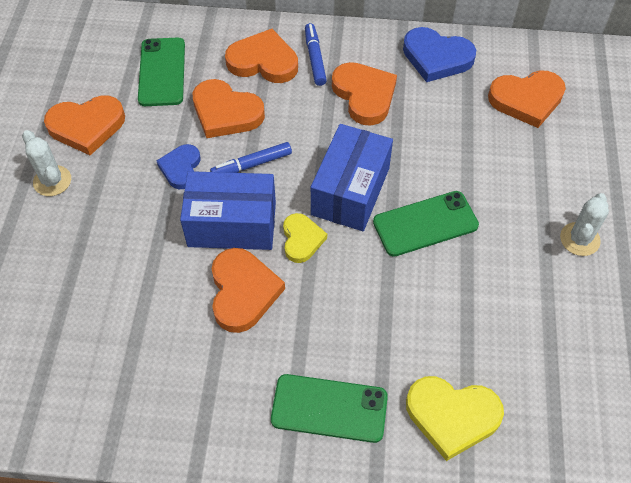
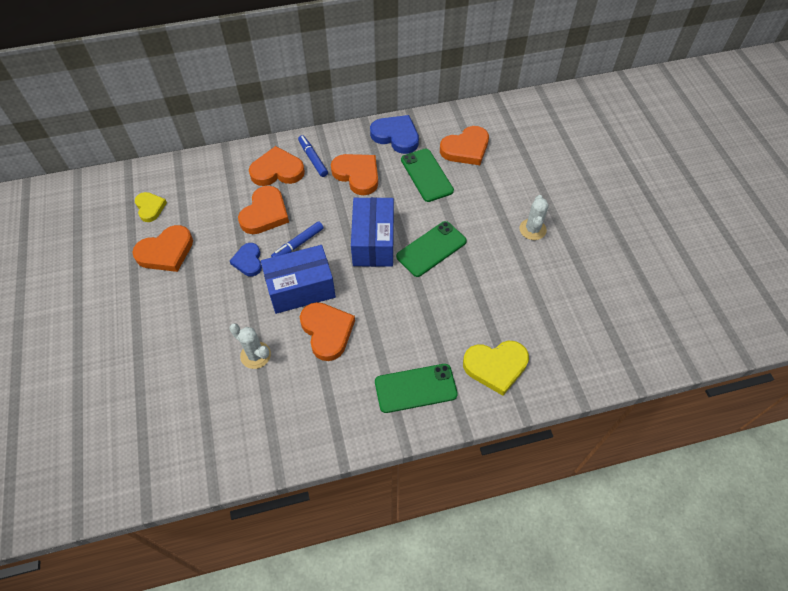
camera: 20 degrees left, 0 degrees up
(52, 181) = (156, 298): white cactus -> white cactus (255, 355)
(162, 72) = (206, 198): green phone -> green phone (427, 175)
(226, 112) = (265, 213): orange heart -> orange heart turned 75 degrees counterclockwise
(302, 239) = (353, 284): yellow heart -> yellow heart (150, 208)
(436, 57) = (396, 136): blue heart -> blue heart turned 150 degrees counterclockwise

